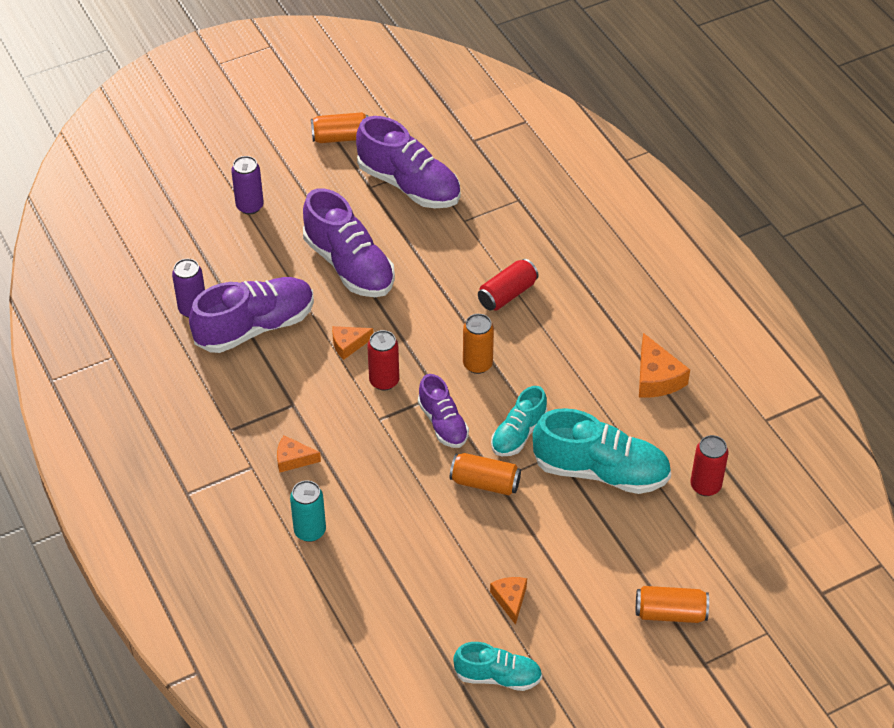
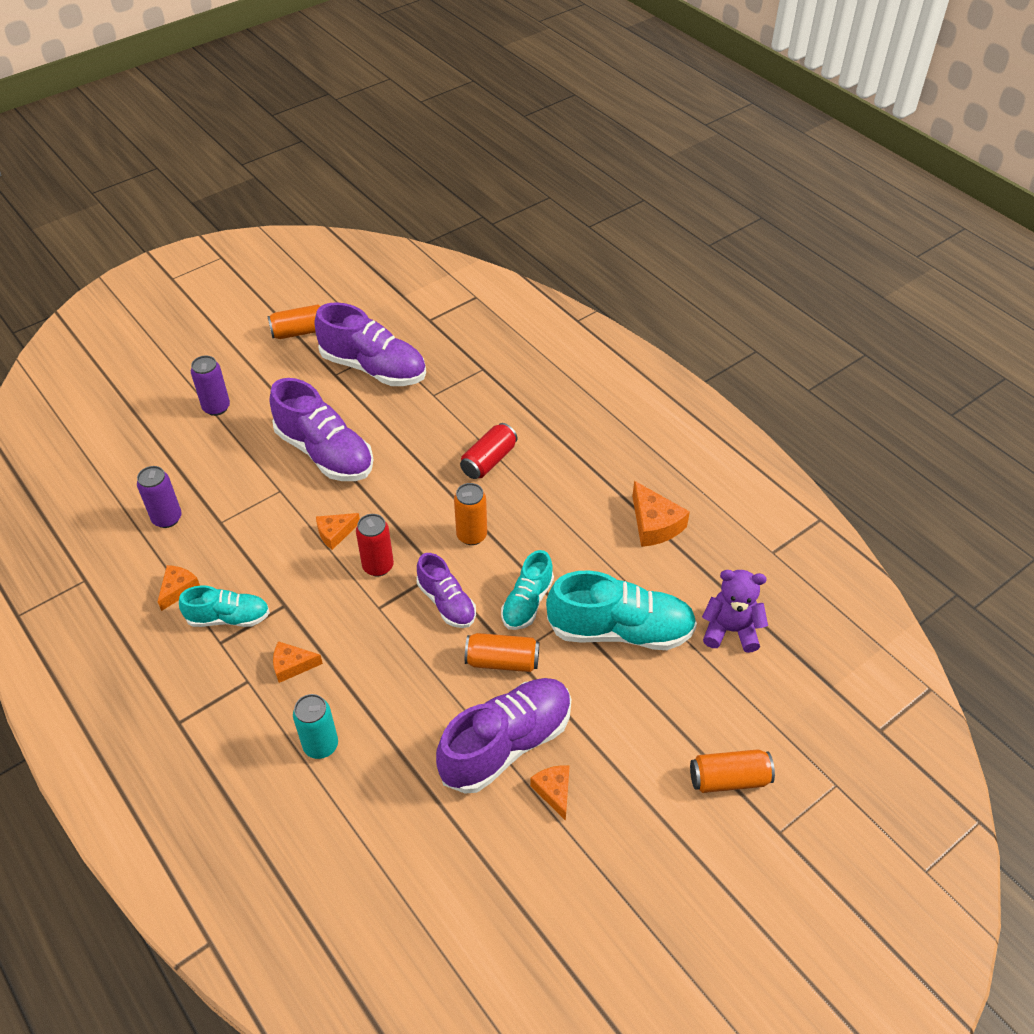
camera: 10 degrees left, 0 degrees up
(197, 377) = (178, 589): none -> orange cheese
(255, 327) = (235, 528): purple shoe -> purple shoe (506, 744)
(498, 676) = (558, 888): turquoise shoe -> turquoise shoe (228, 618)
(705, 486) = (730, 630): red can -> purple teddy bear

